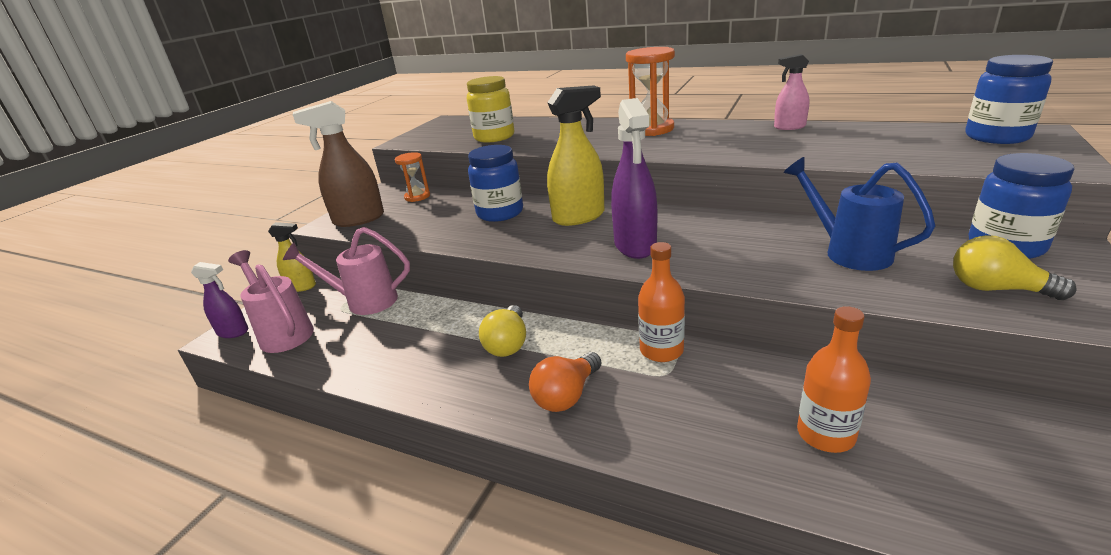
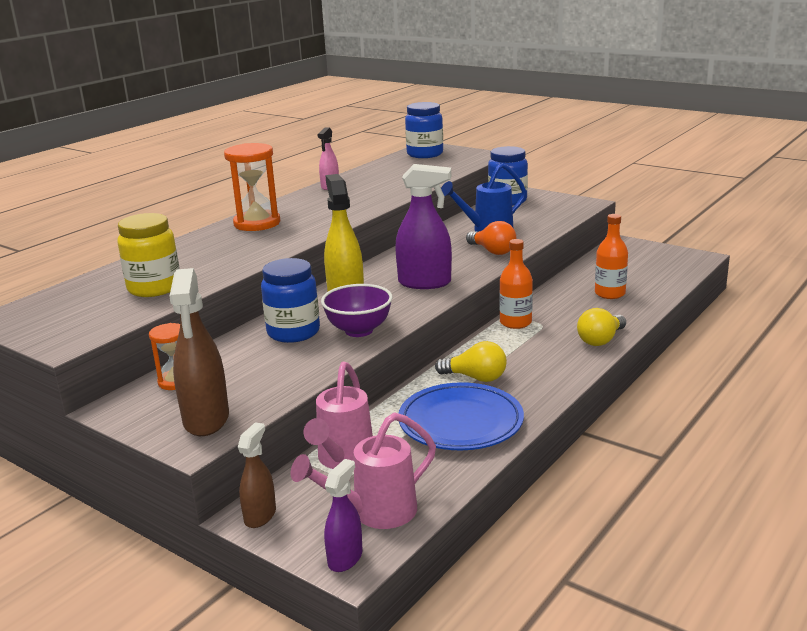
camera: 80 degrees left, 5 degrees down
(301, 287) = (260, 516): yellow spray bottle -> brown spray bottle
(414, 350) = (460, 423): none -> blue plate
(506, 237) = (359, 330): none -> purple bowl
(566, 395) = (552, 358): orange light bulb -> orange light bulb (492, 251)
(996, 289) = (549, 213): yellow light bulb -> yellow light bulb (601, 340)

